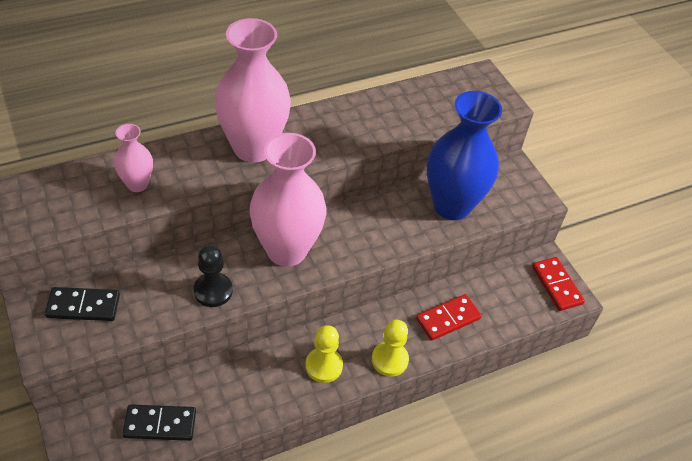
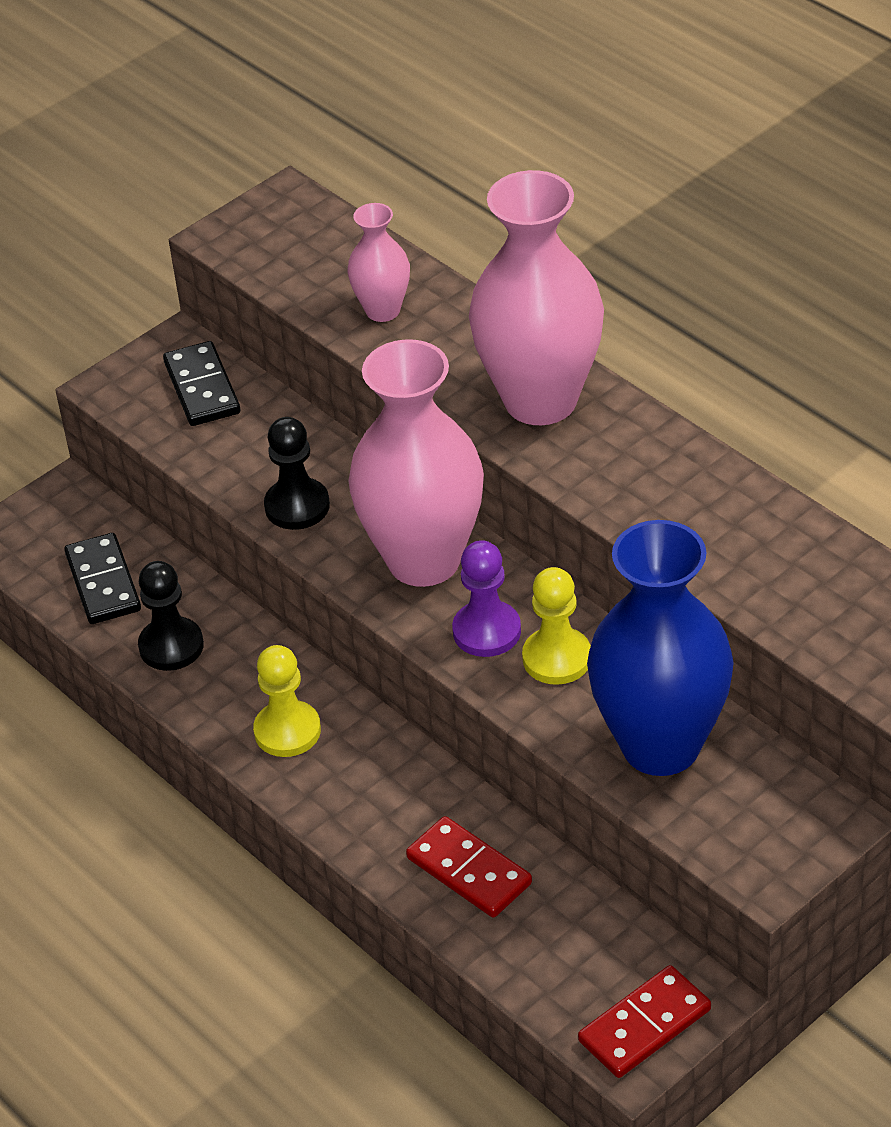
camera: 80 degrees right, 5 degrees down
(232, 403) = (171, 646): none -> black pawn
(349, 242) = (487, 631): none -> purple pawn
(389, 360) = (339, 812): yellow pawn -> yellow pawn (557, 658)

